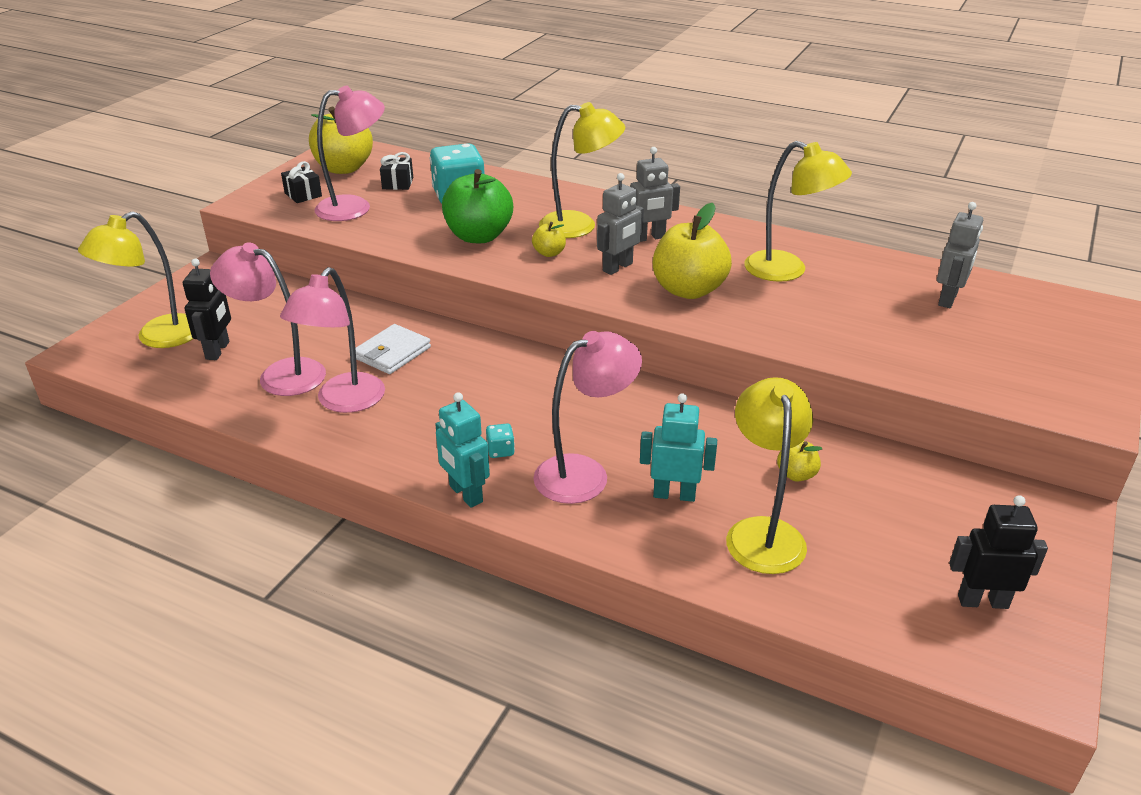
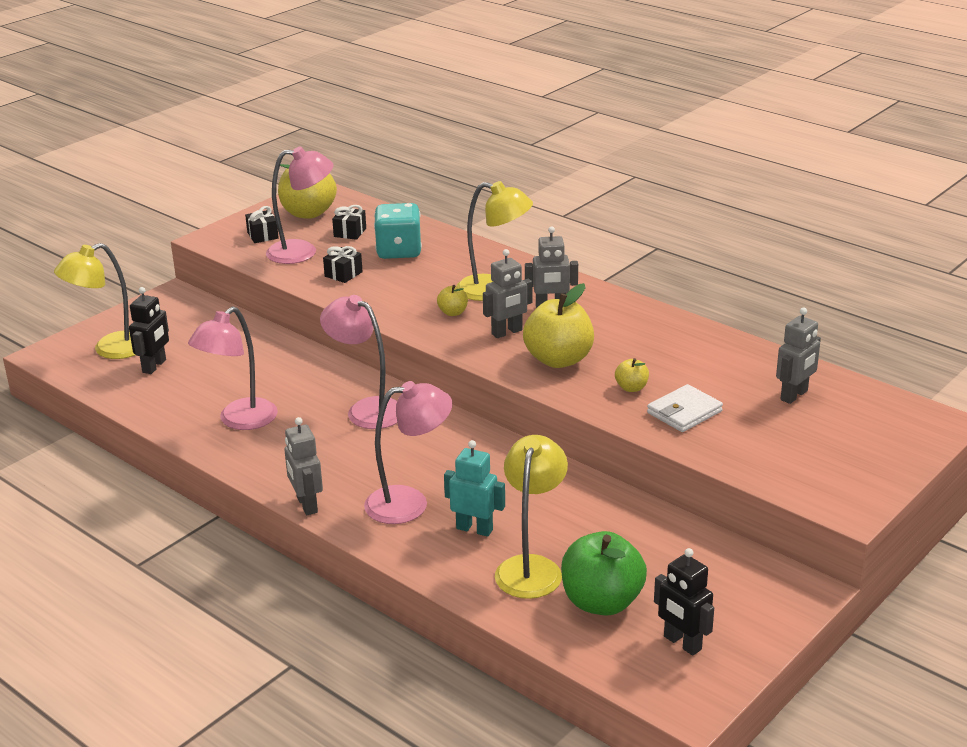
camera: 15 degrees right, 5 degrees down
(280, 374) = (198, 392): pink lamp -> pink lamp (366, 409)
(392, 353) = (295, 385): white wallet -> white wallet (684, 412)
(410, 225) = (343, 274): none -> black gift
(465, 494) = (306, 505): turquoise robot -> grey robot
(479, 236) = (398, 290): green apple -> green apple (601, 602)
(500, 451) = (349, 476): turquoise dice -> none
(787, 270) = (660, 352): yellow lamp -> none
(796, 475) = (587, 528): yellow apple -> yellow apple (631, 388)
(982, 601) = (682, 643): black robot -> black robot turned 150 degrees counterclockwise

